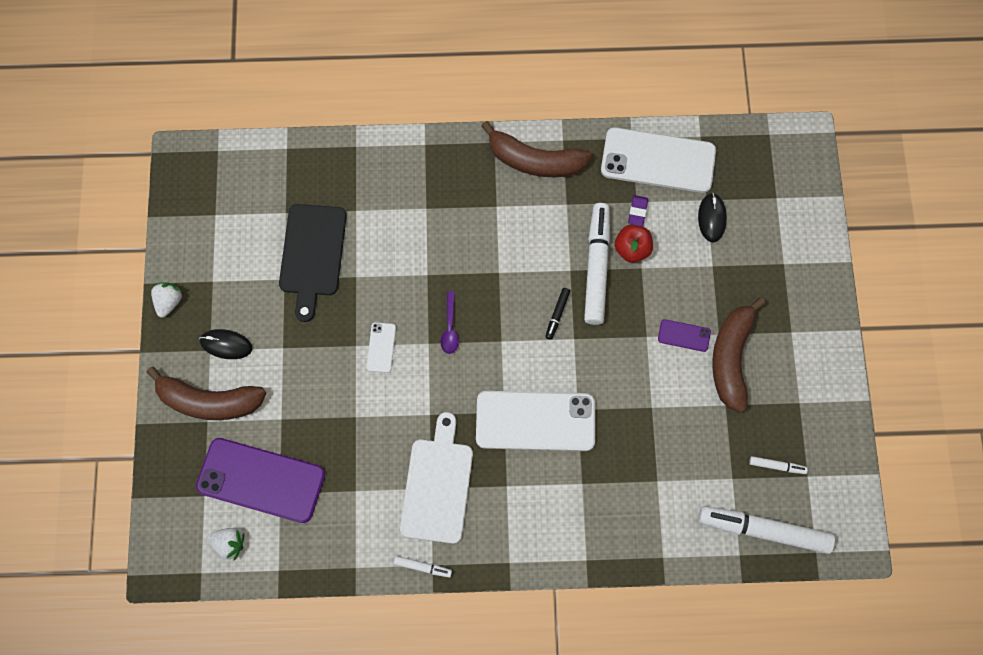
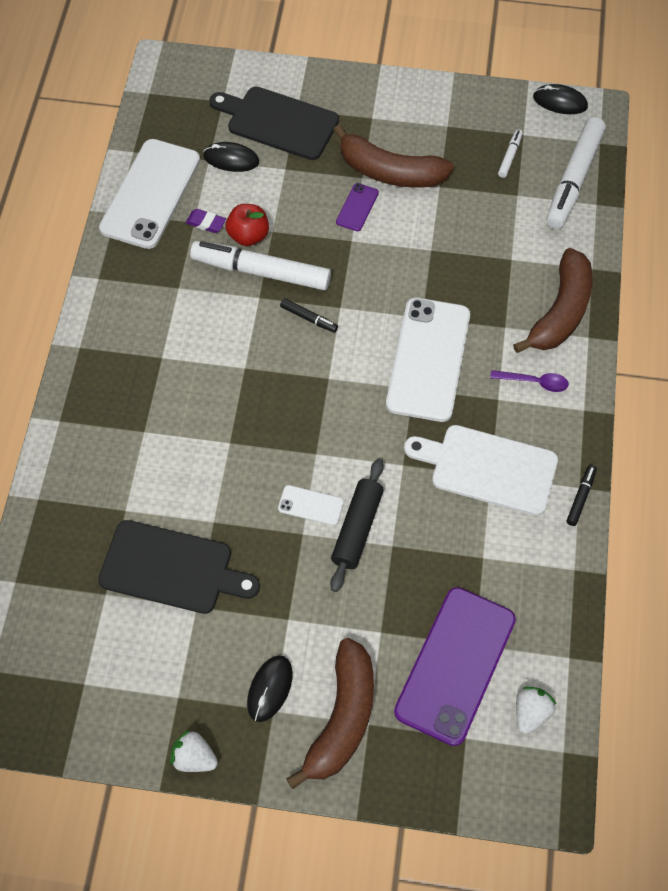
camera: 80 degrees left, 10 degrees down
(366, 387) = (357, 529): none -> black rolling pin
(423, 567) = (580, 497): white marker -> black marker
(450, 328) = (301, 428): purple spoon -> purple spoon (534, 382)
(534, 160) = (115, 310): brown banana -> brown banana (560, 312)
(764, 250) = (278, 122): none -> black cutting board
(858, 508) = (560, 102): none -> black mouse

